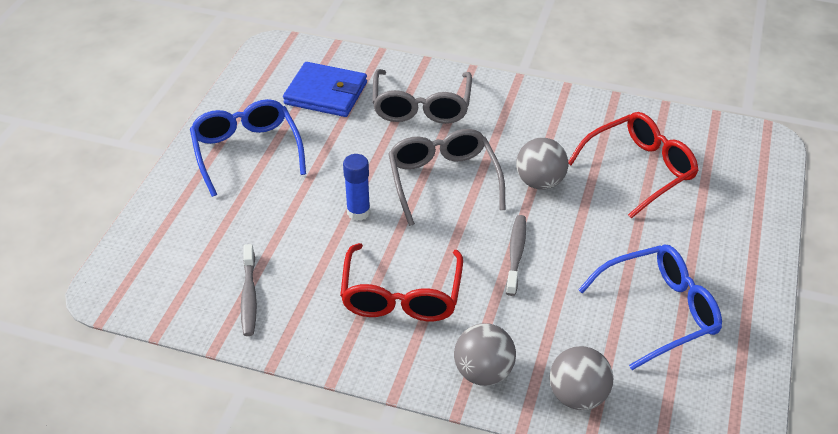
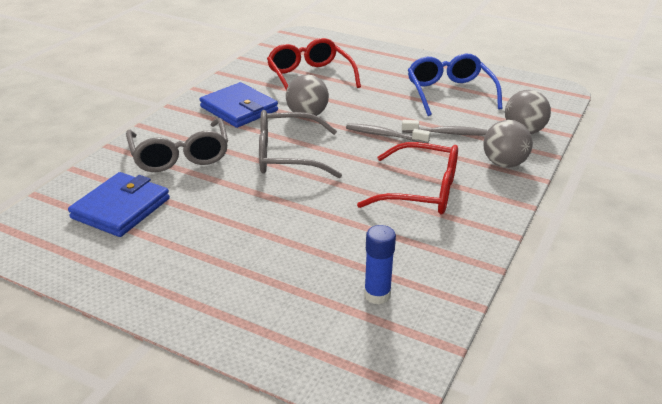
camera: 80 degrees left, 10 degrees down
(246, 151) = (187, 269): blue glasses -> none
(249, 296) = (410, 278): grey toothbrush -> grey toothbrush (446, 133)
(358, 212) = (312, 204): blue glue stick -> blue glue stick (377, 295)
(421, 107) = (180, 156): grey glasses -> grey glasses turned 60 degrees clockwise
(532, 127) = (239, 109): none -> blue wallet

